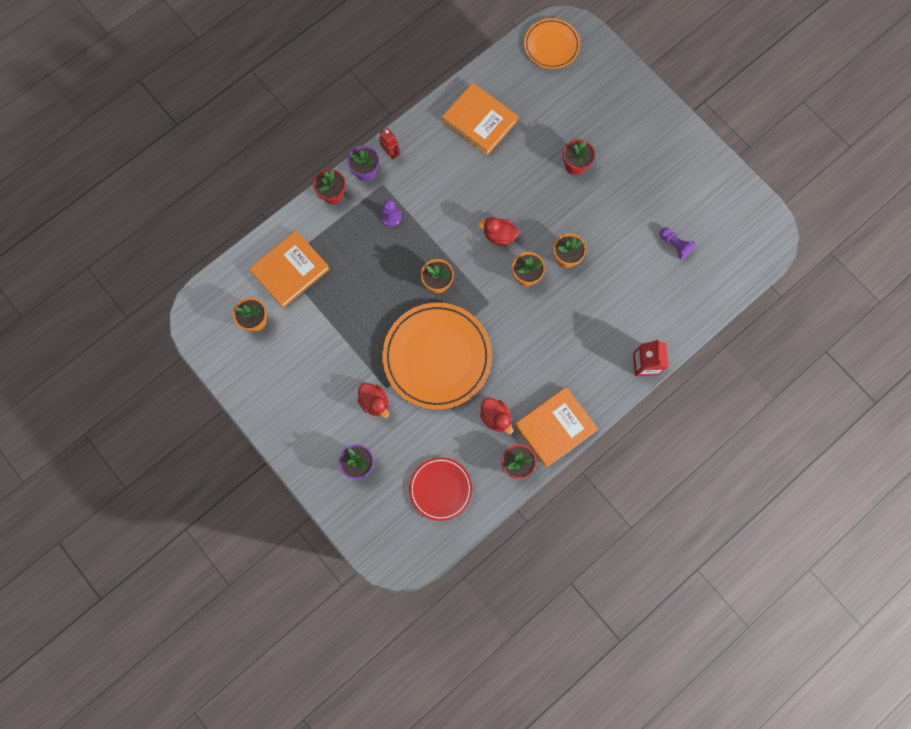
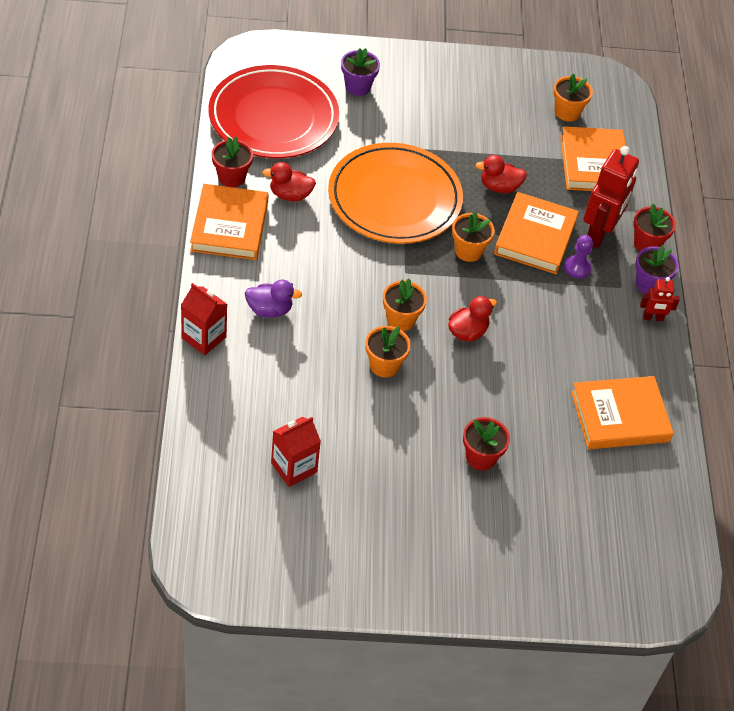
camera: 125 degrees right, 25 degrees down
(351, 225) = (599, 234): none -> red robot
(375, 402) = (401, 132): red duck -> red duck (499, 187)
(389, 256) = (535, 237): none -> orange book
(440, 489) = (273, 117): red plate -> red plate, size x1.78
(551, 45) = (659, 560): orange plate -> none
(591, 348) = (269, 310): none -> purple duck
(674, 245) = (294, 467): purple pawn -> red carton

